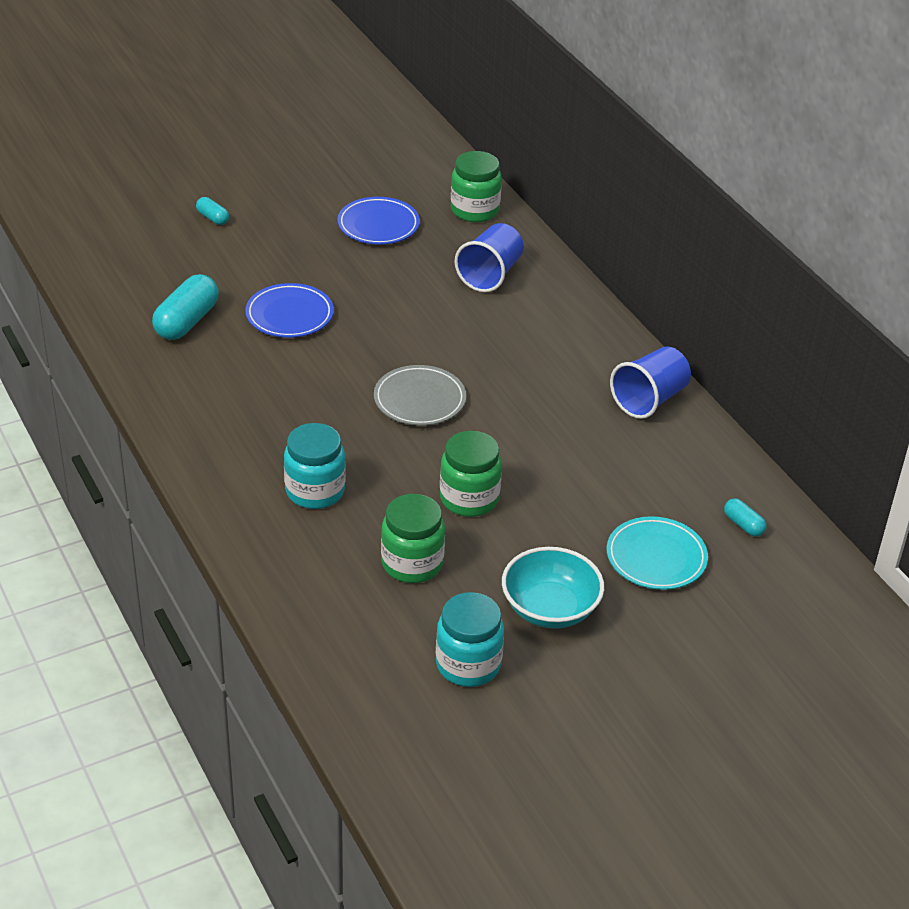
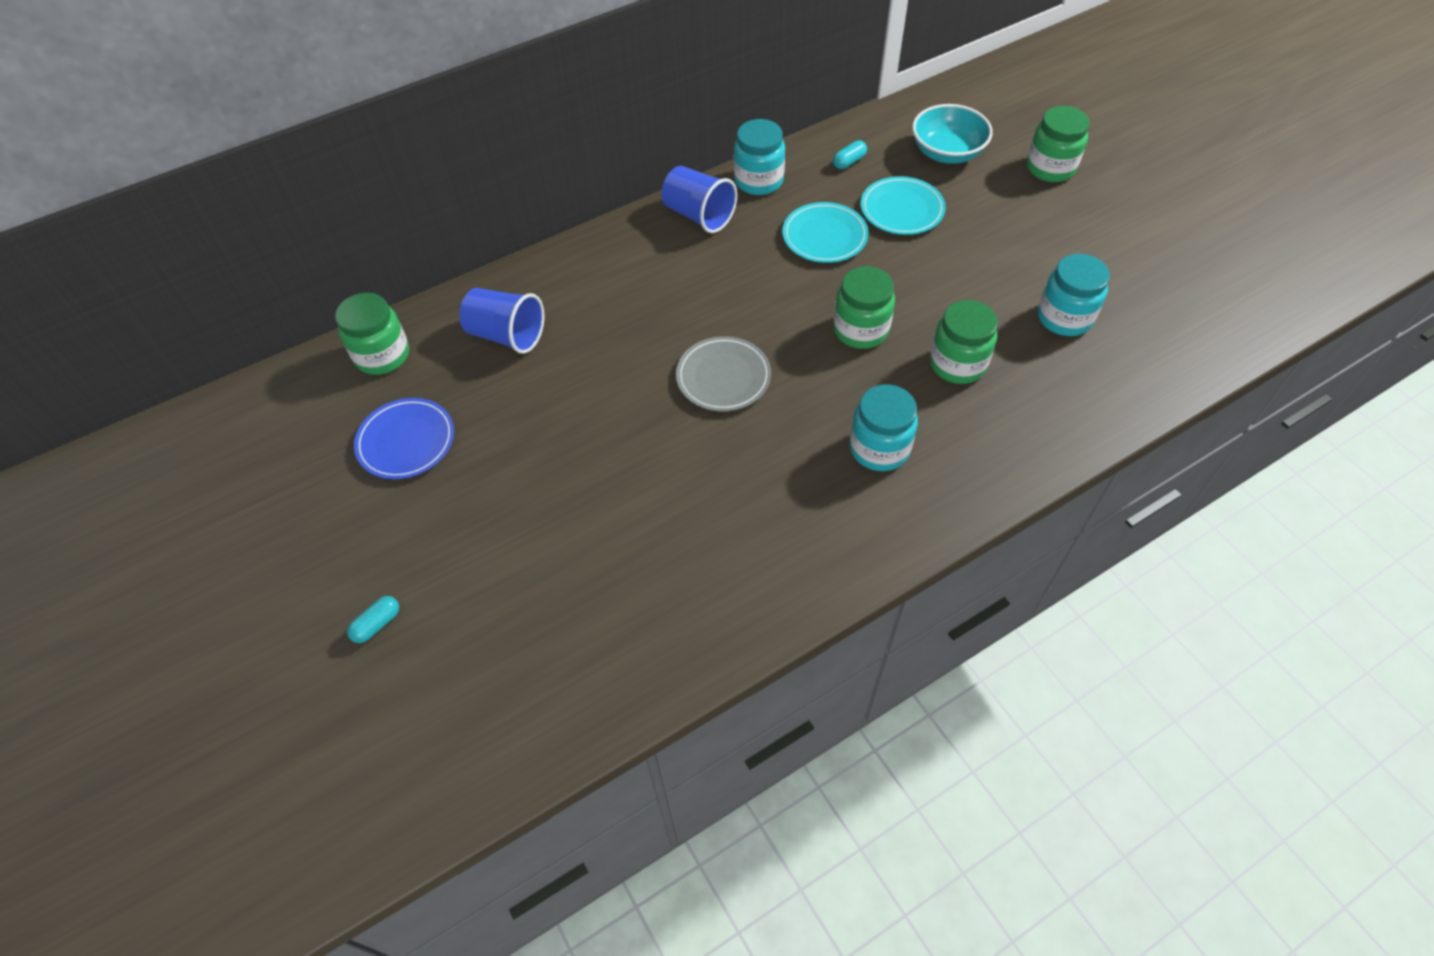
camera: 90 degrees left, 15 degrees up
(187, 322) = (606, 615): turquoise capsule -> none
(289, 315) = (587, 508): blue plate -> none
(550, 608) = (981, 270): turquoise bowl -> turquoise bowl (947, 153)
(612, 489) = (824, 236): none -> turquoise plate
(707, 448) = (759, 181): none -> turquoise jar
(736, 711) = (1050, 168): none -> green jar

